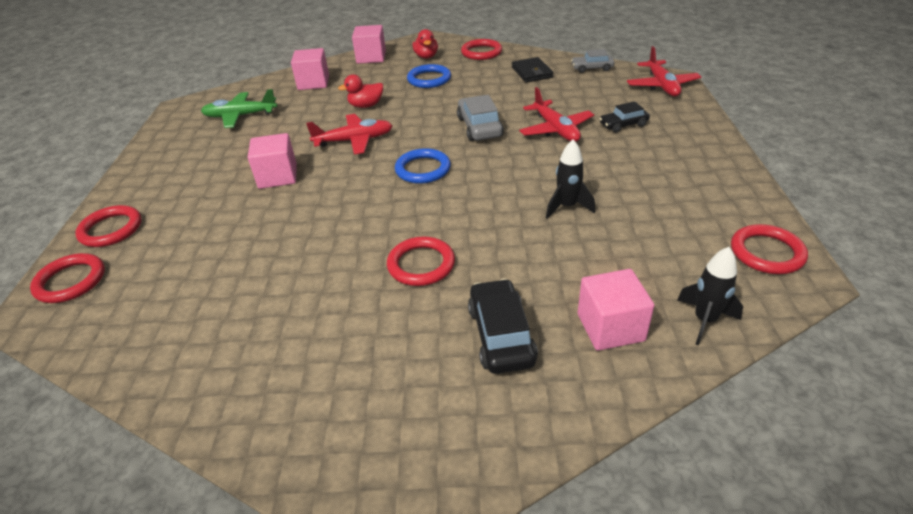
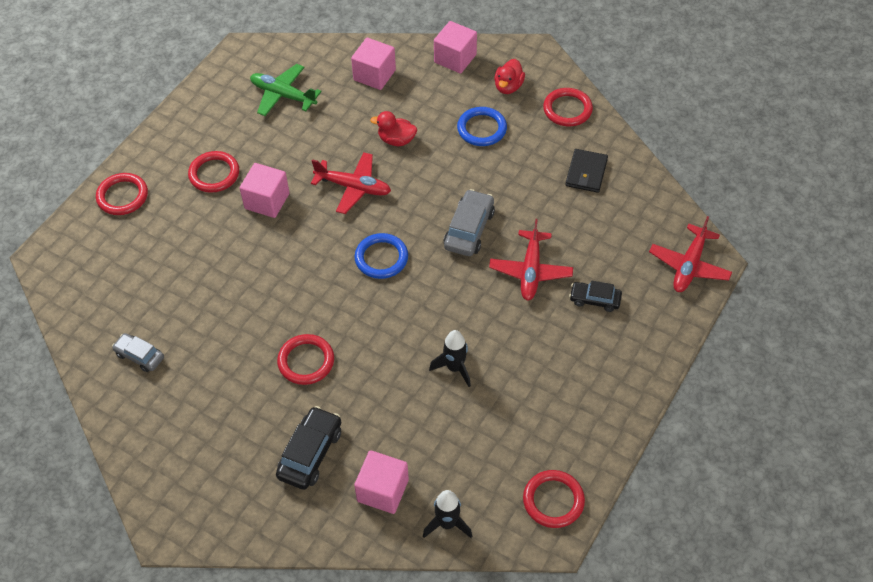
camera: 30 degrees right, 15 degrees up
(71, 281) = (77, 239): red ring -> red ring (214, 174)
(592, 68) = (650, 199): grey car -> grey car (139, 356)

